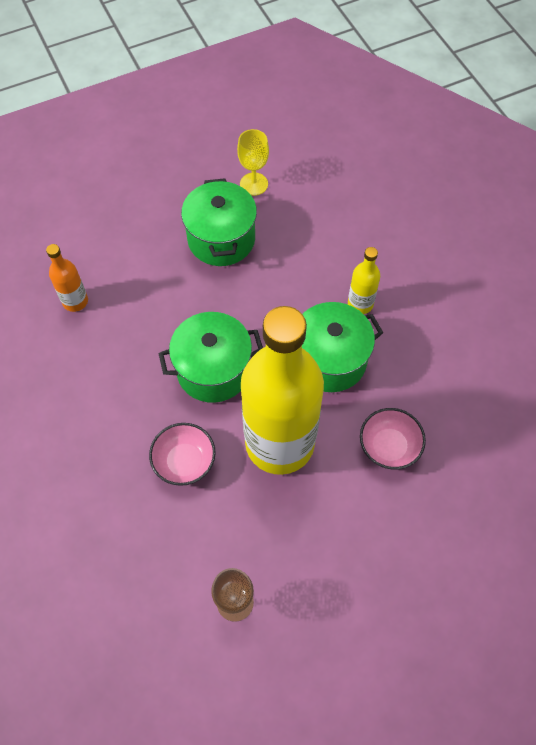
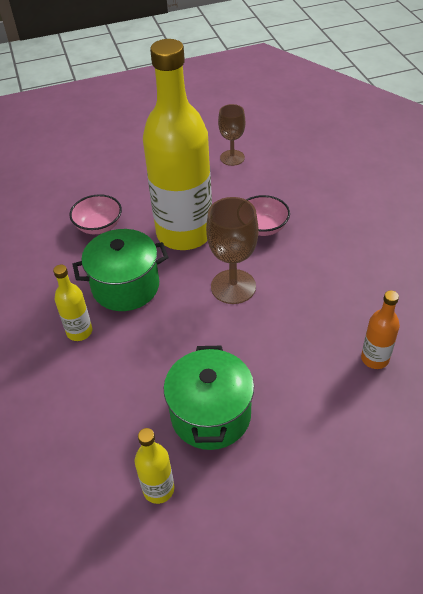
camera: 170 degrees left, 15 degrees down
(213, 370) = (233, 286): green pot -> brown goblet
(254, 184) = (158, 489): yellow goblet -> yellow bottle

